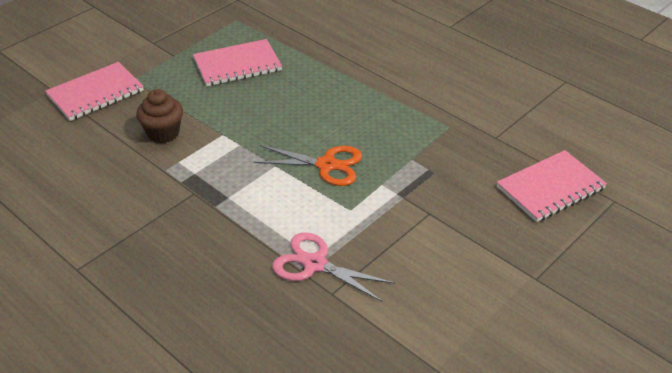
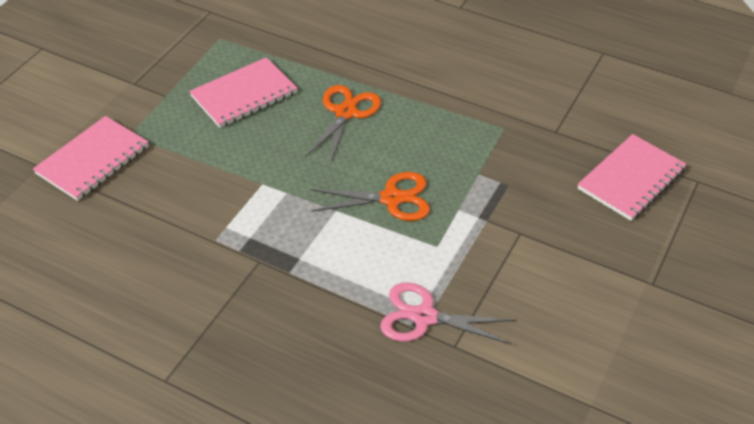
camera: 15 degrees left, 5 degrees up
(163, 133) = (194, 195): brown cupcake -> none
(316, 92) = (345, 113): none -> orange scissors

